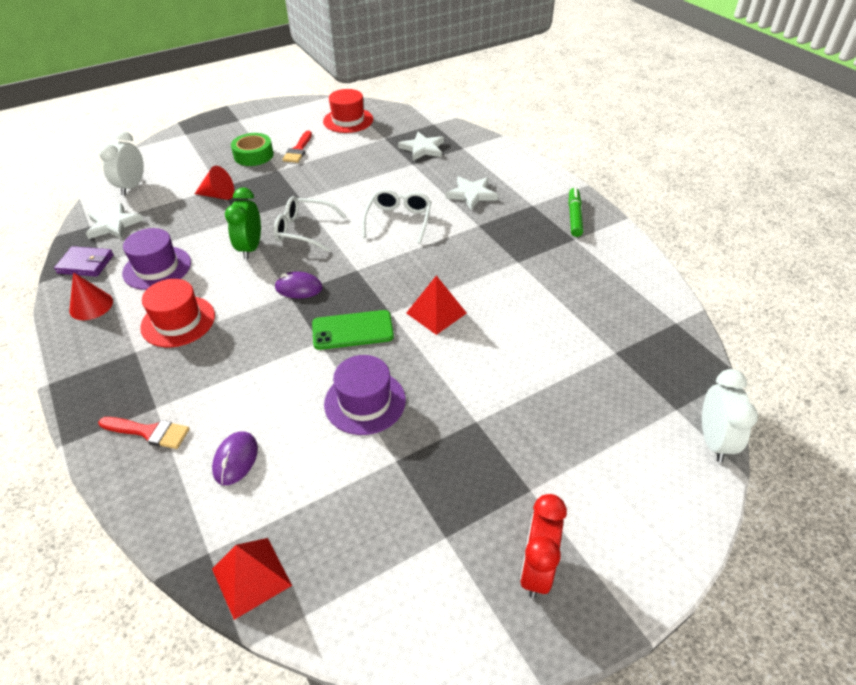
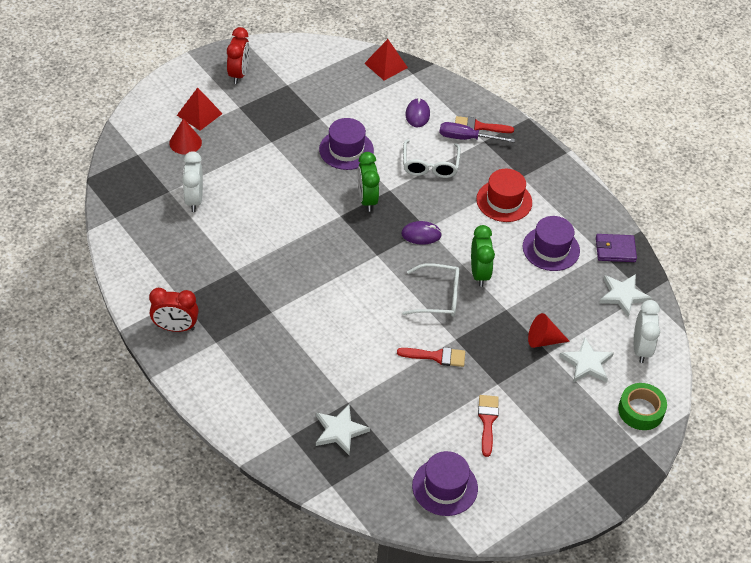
camera: 170 degrees right, 5 degrees up
(91, 305) = (581, 211): red cone -> red cone (185, 142)
(179, 412) = (466, 138): none -> purple screwdriver
(253, 155) = (536, 408): green tape -> green tape (641, 411)
(324, 188) = (436, 356): none -> red brush
(348, 120) = (445, 487): red hat -> purple hat
(352, 330) = (367, 199): green phone -> green clock
(398, 220) = (350, 314): white glasses -> white glasses (430, 165)
(436, 313) = (304, 217): red pyramid -> red pyramid (199, 114)
(471, 194) = (279, 354): white star -> white star (587, 363)
(574, 216) = (175, 327): green marker -> red clock
(713, 441) = (120, 136): white clock -> white clock (194, 200)

